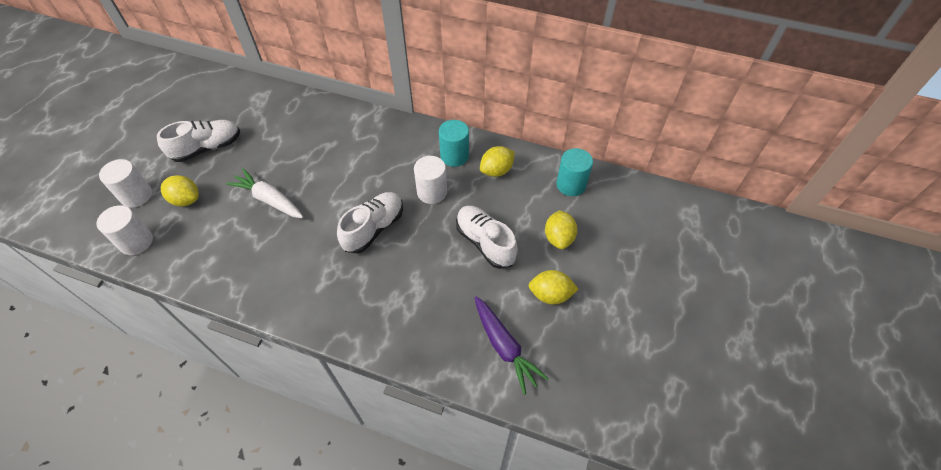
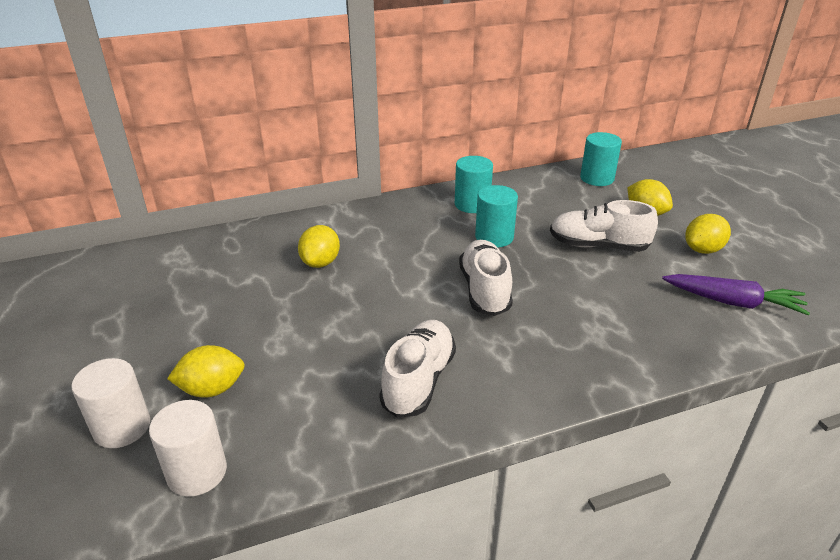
camera: 40 degrees left, 20 degrees down
(207, 148) = (168, 328): white shoe -> white shoe (418, 380)
(269, 200) = (329, 330): white carrot -> none
(432, 192) = (494, 237): white cylinder -> turquoise cylinder
(496, 171) = (525, 197): yellow lemon -> yellow lemon (320, 262)

